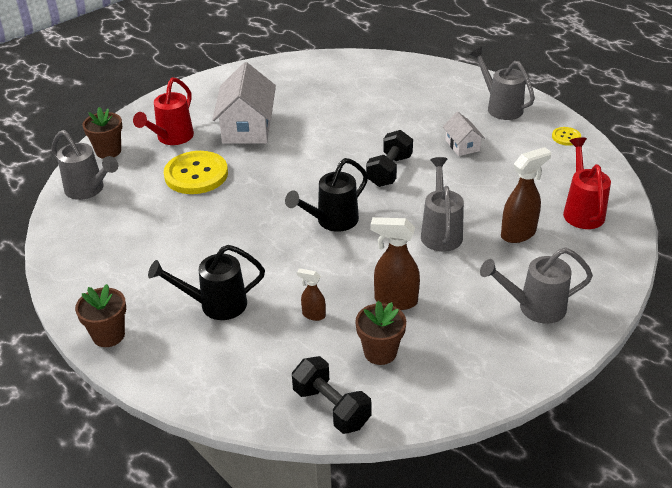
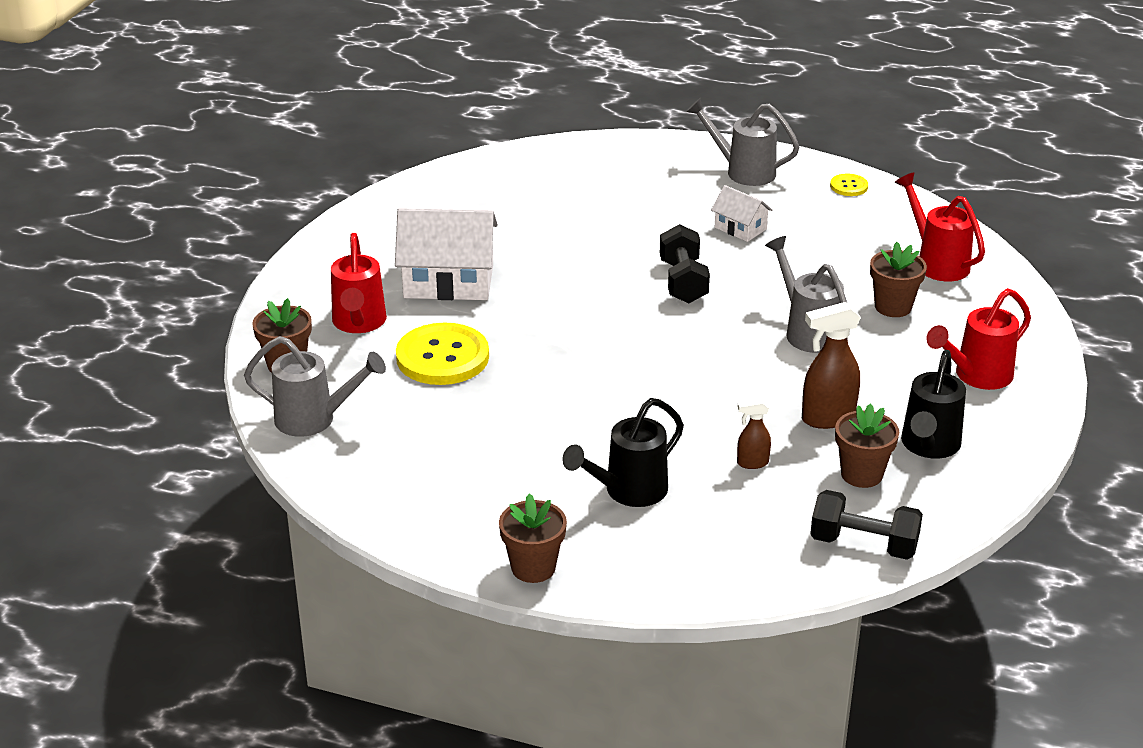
camera: 30 degrees left, 5 degrees down
(247, 127) = (448, 281): white house -> white house turned 60 degrees counterclockwise
(332, 221) = (672, 358): black watering can -> black watering can (928, 446)
(518, 234) = (893, 307): brown spray bottle -> brown flower pot
(534, 307) = (977, 376): grey watering can -> red watering can

